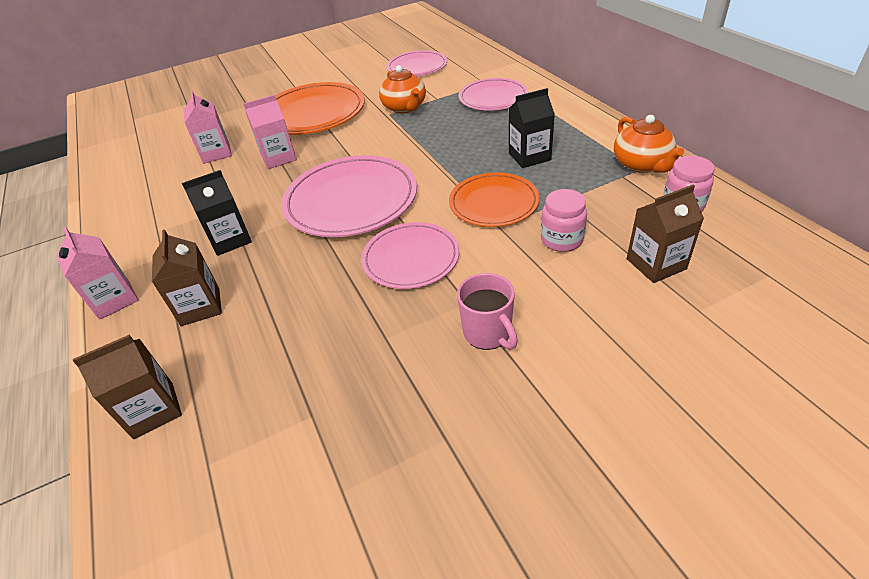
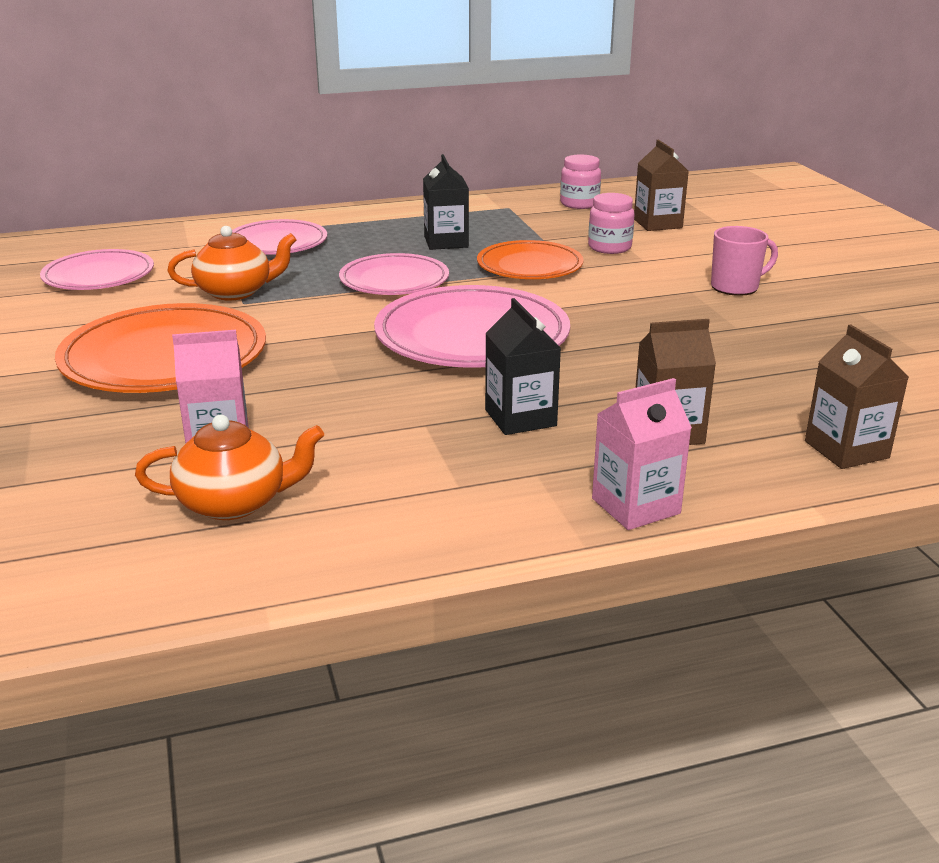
camera: 85 degrees left, 15 degrees down
(279, 158) = (300, 385): pink carton -> none
(411, 258) = (613, 309): pink plate -> pink plate (394, 280)
(642, 164) = (501, 205): orange teapot -> orange teapot (235, 502)

